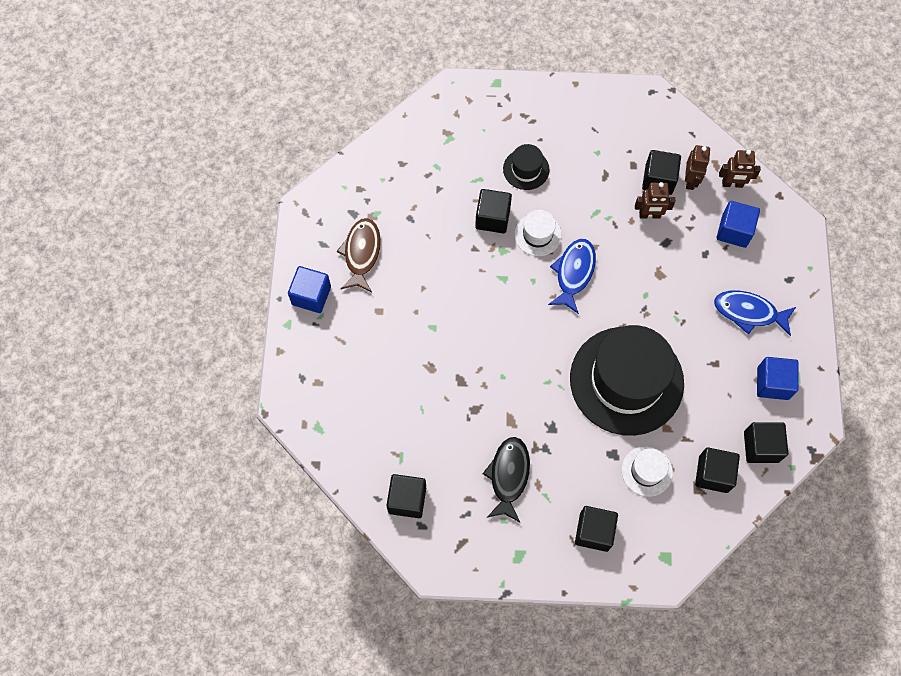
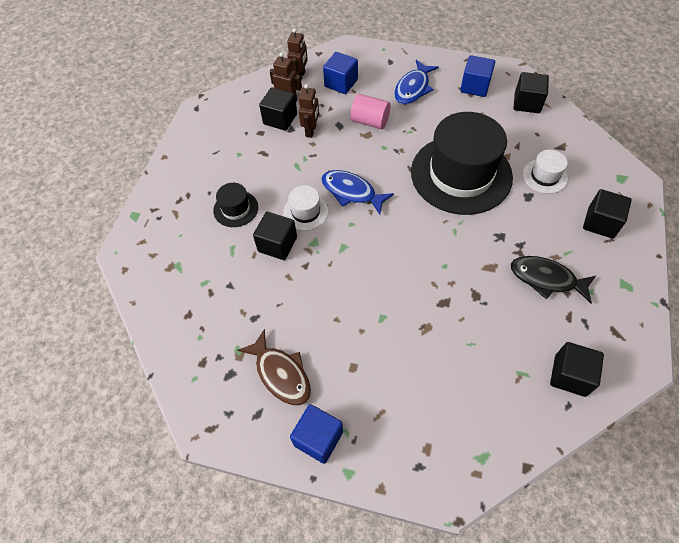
camera: 75 degrees left, 10 degrees down
(361, 253) = (281, 373): brown fish -> brown fish turned 150 degrees counterclockwise
(681, 273) = (370, 121): none -> pink cylinder
(713, 474) = (548, 135): black cube -> none

